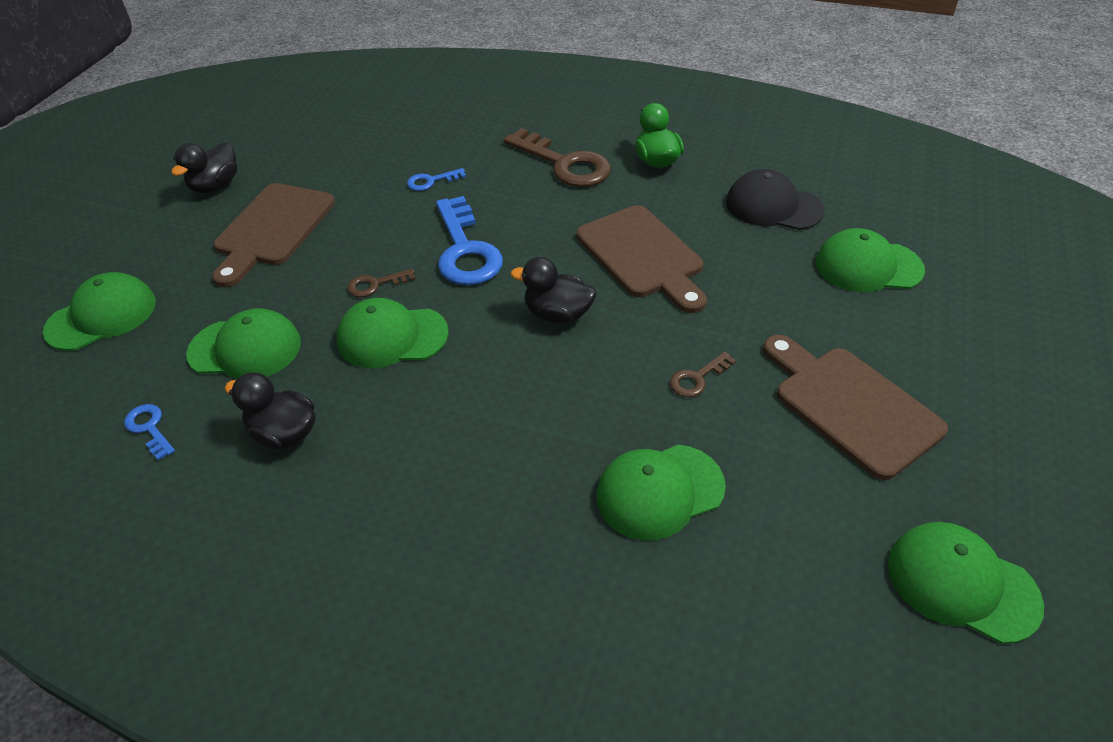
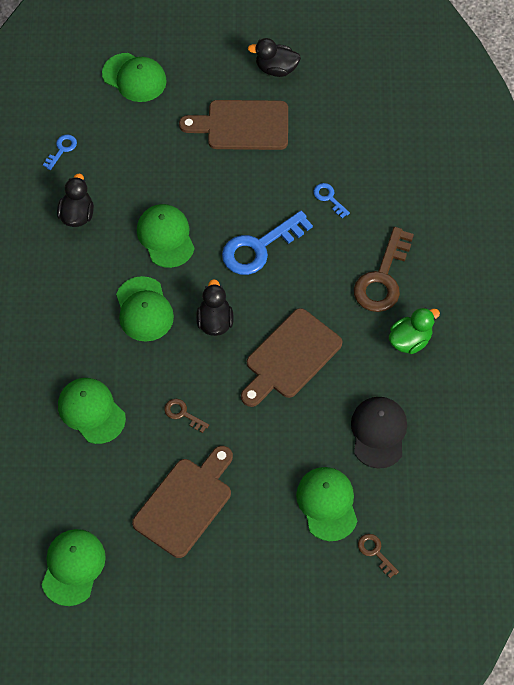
camera: 70 degrees right, 15 degrees up
(245, 348) = (132, 165): green cap -> green cap (144, 309)
(376, 284) = (208, 209): brown key -> brown key (375, 552)

